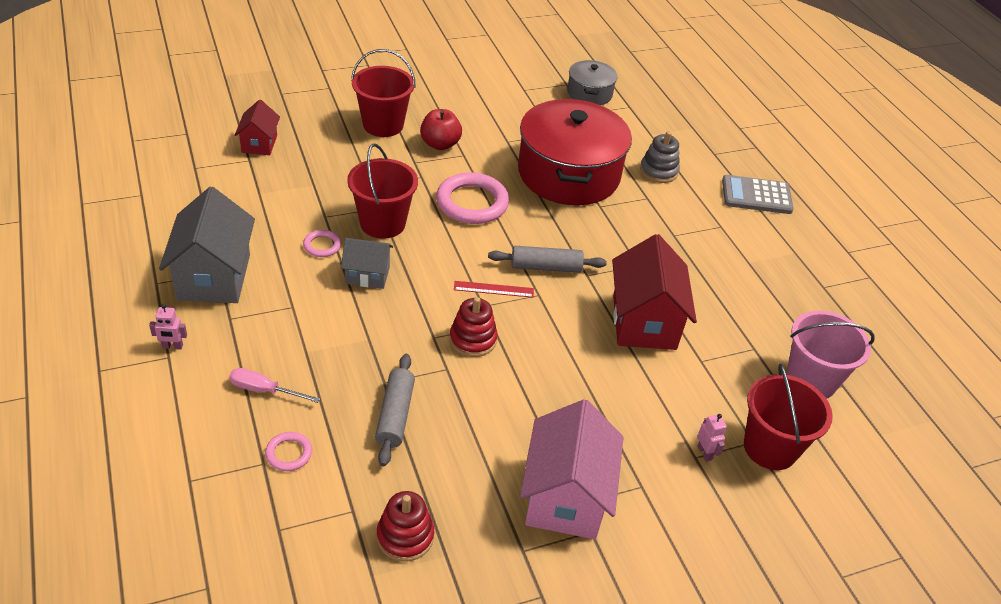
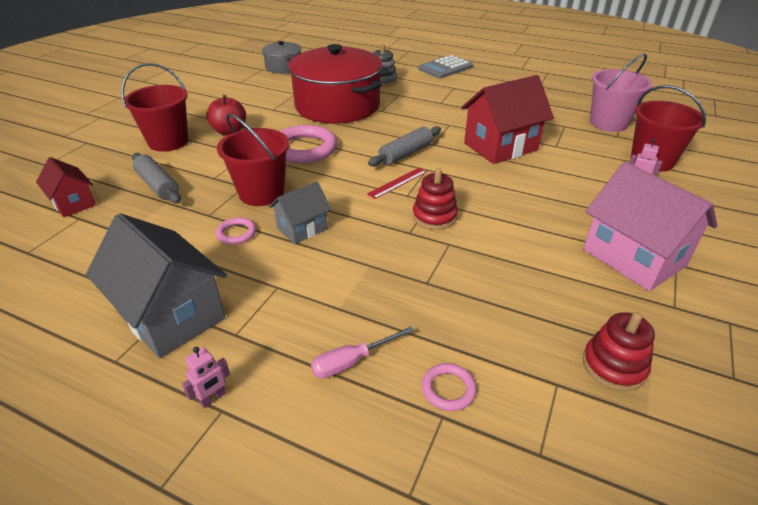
camera: 40 degrees left, 5 degrees down
(395, 415) = (469, 296): grey rolling pin -> grey rolling pin (158, 185)
(644, 322) = (500, 147): red house -> red house turned 75 degrees counterclockwise

